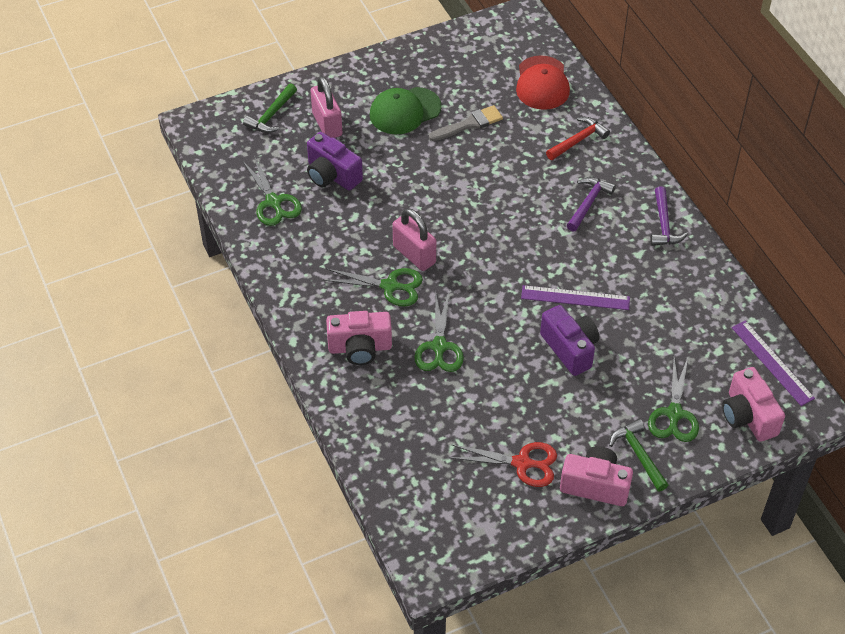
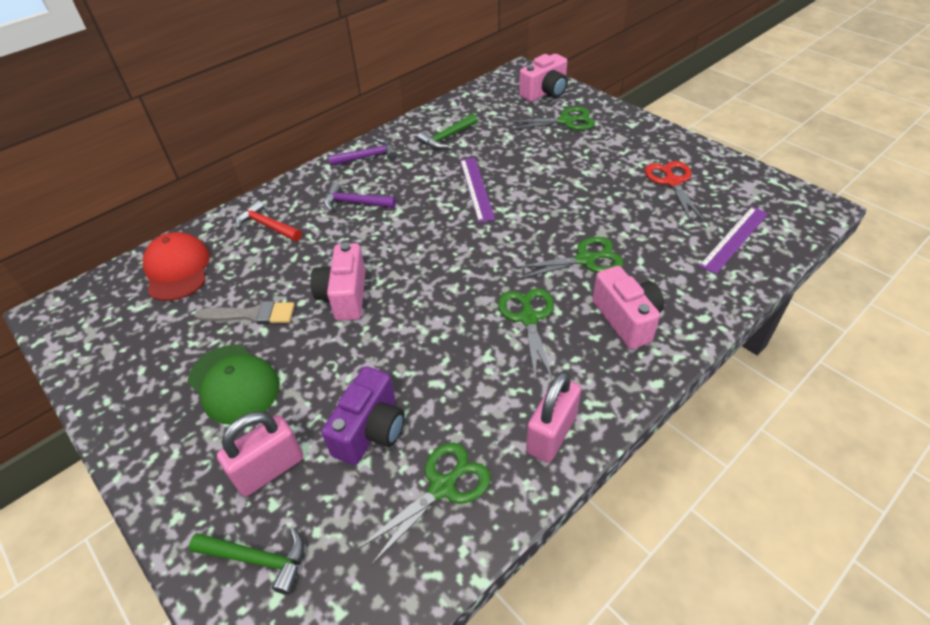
camera: 105 degrees left, 5 degrees down
(414, 254) = (474, 310): pink padlock -> pink padlock (551, 434)
(469, 124) = (252, 315): grey brush -> grey brush turned 135 degrees clockwise
(542, 83) = (177, 269): red cap -> red cap turned 90 degrees counterclockwise
(570, 349) = (535, 180): purple camera -> none
(595, 485) = (660, 143): pink camera -> pink camera (345, 296)
(638, 455) = (616, 130): green hammer -> green hammer (447, 137)
(772, 362) = (489, 90): purple ruler -> purple ruler (734, 239)

